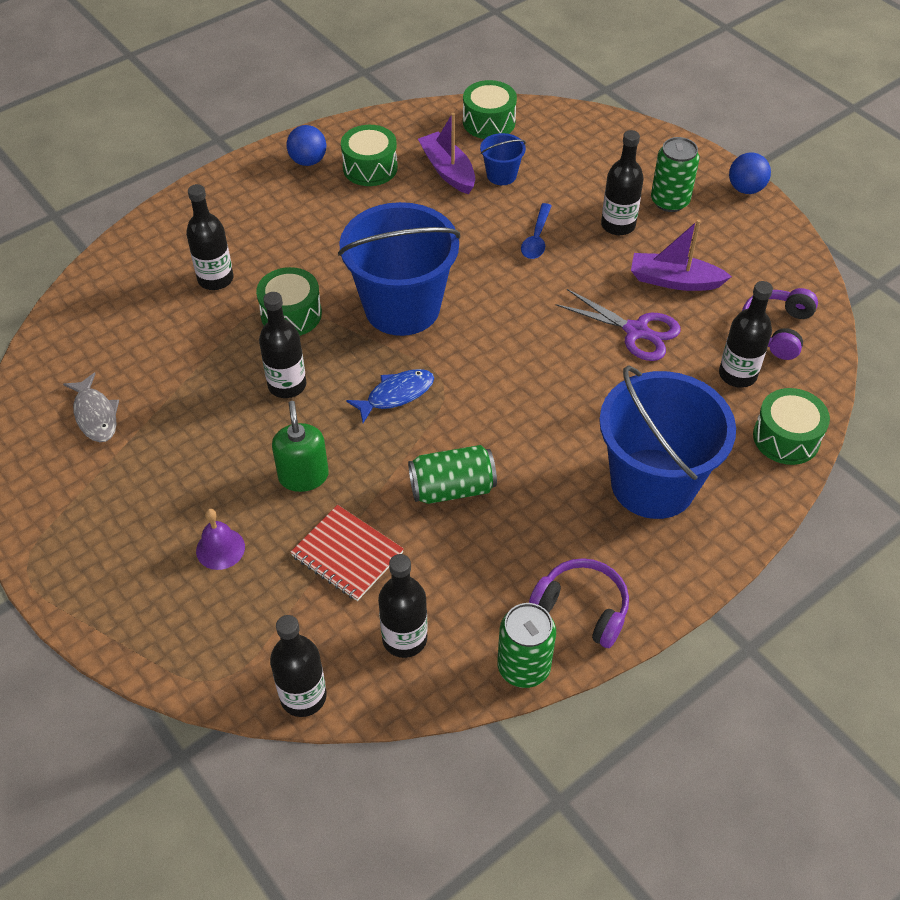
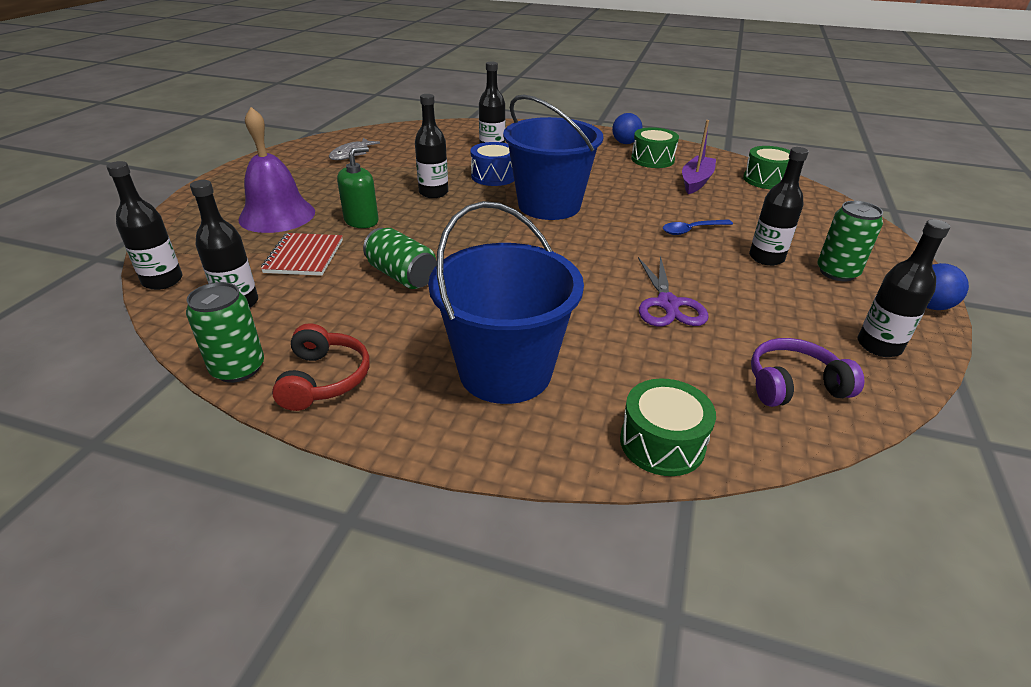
camera: 55 degrees right, 15 degrees down
(220, 548) = (277, 215): purple bell -> purple bell, size x2.04
(291, 314) = (494, 176): green drum -> blue drum
(396, 395) = (468, 228): blue fish -> none
(501, 175) = (727, 199): blue bucket -> none
(582, 608) = (324, 379): purple headphones -> red headphones
(674, 281) = (754, 304): purple boat -> none
(737, 374) = (700, 379): black bottle -> black bottle (879, 346)

